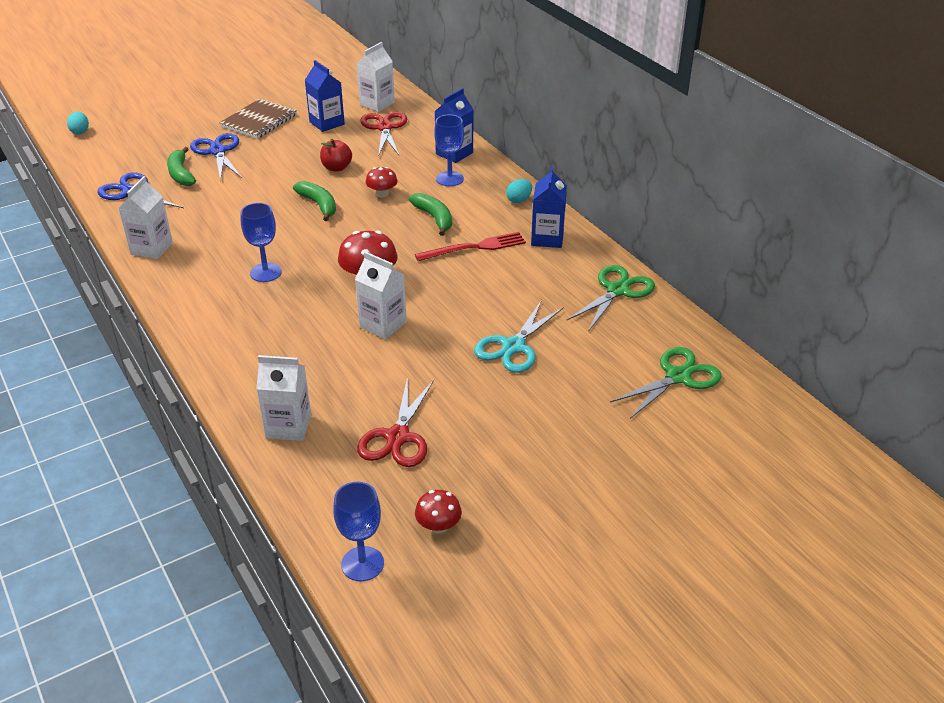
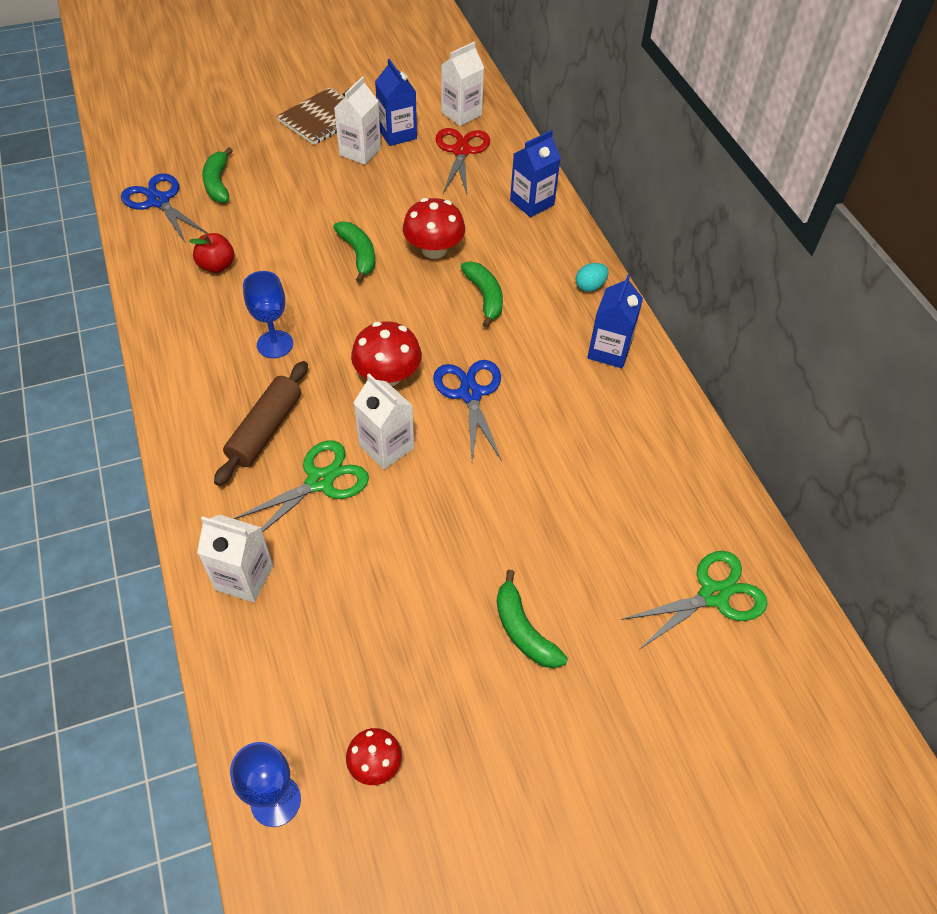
camera: 10 degrees right, 15 degrees up
(80, 131) = (125, 104): turquoise egg -> none
(151, 248) = (159, 286): white carton -> white carton (360, 152)
(218, 151) = (266, 156): blue scissors -> blue scissors (470, 394)
(275, 329) = (265, 430): none -> brown rolling pin
(336, 168) = (392, 202): red apple -> red apple (217, 266)
(382, 194) = (434, 250): red mushroom -> red mushroom, size x1.65
(398, 437) = (362, 619): red scissors -> none
(449, 179) = (517, 240): blue goblet -> none
(474, 248) = (520, 350): red fork -> none
(513, 346) = (528, 509): turquoise scissors -> none
(533, 423) = (523, 630): none -> green banana
(617, 290) = (673, 447): green scissors -> green scissors (320, 481)

